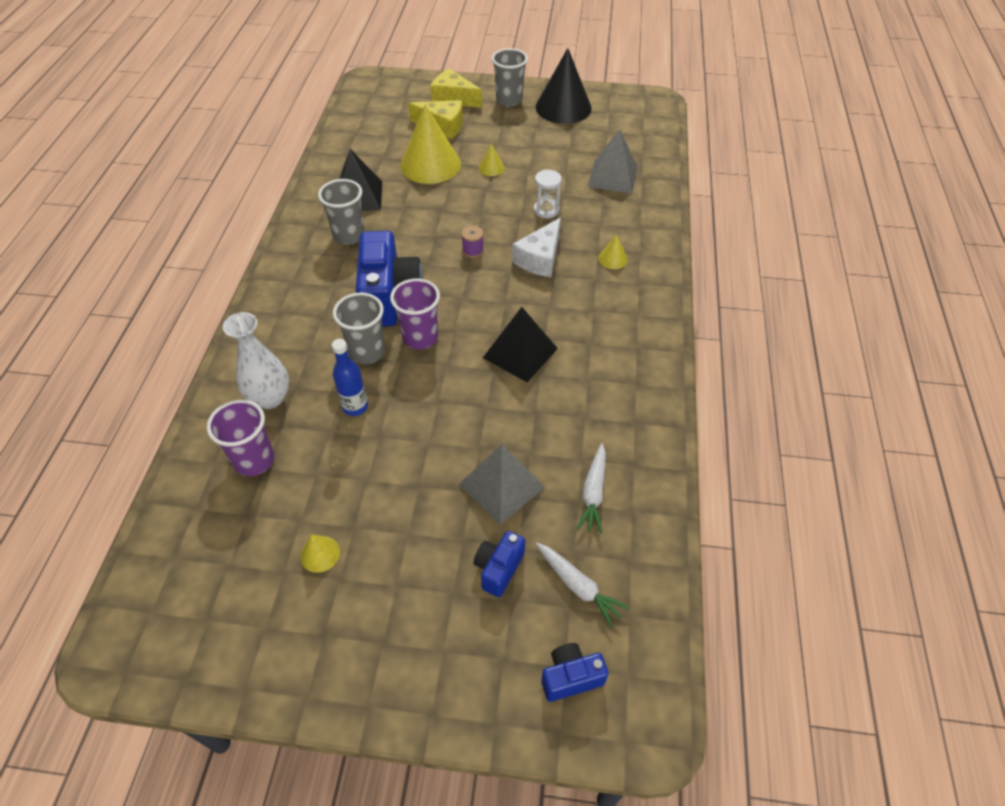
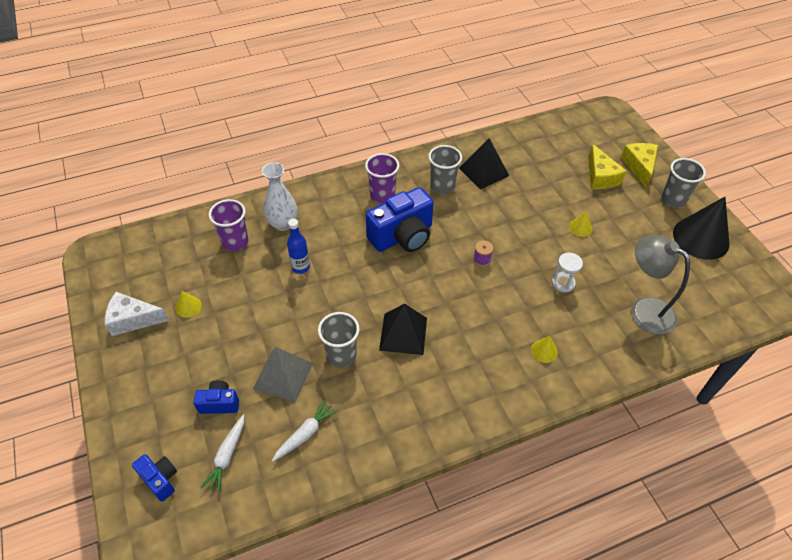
camera: 60 degrees right, 0 degrees up
(367, 352) = (348, 250): grey cup -> grey cup (341, 355)
(420, 337) = (378, 271): purple cup -> purple cup (382, 195)
(430, 164) = (550, 191): yellow cone -> none
(540, 258) = (506, 303): white cheese -> white cheese (133, 319)
(593, 493) = (305, 434): white carrot -> white carrot turned 150 degrees clockwise
(612, 176) = (644, 310): grey pyramid -> grey lamp

